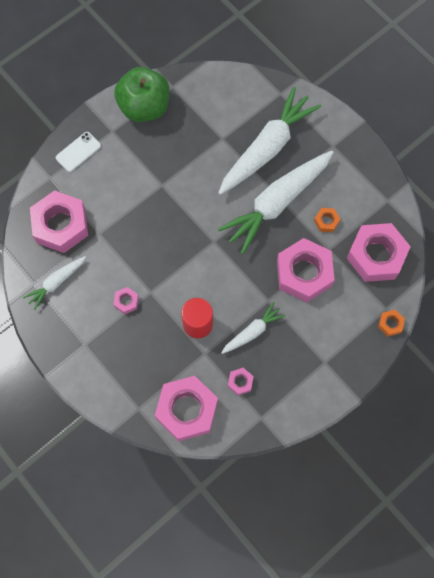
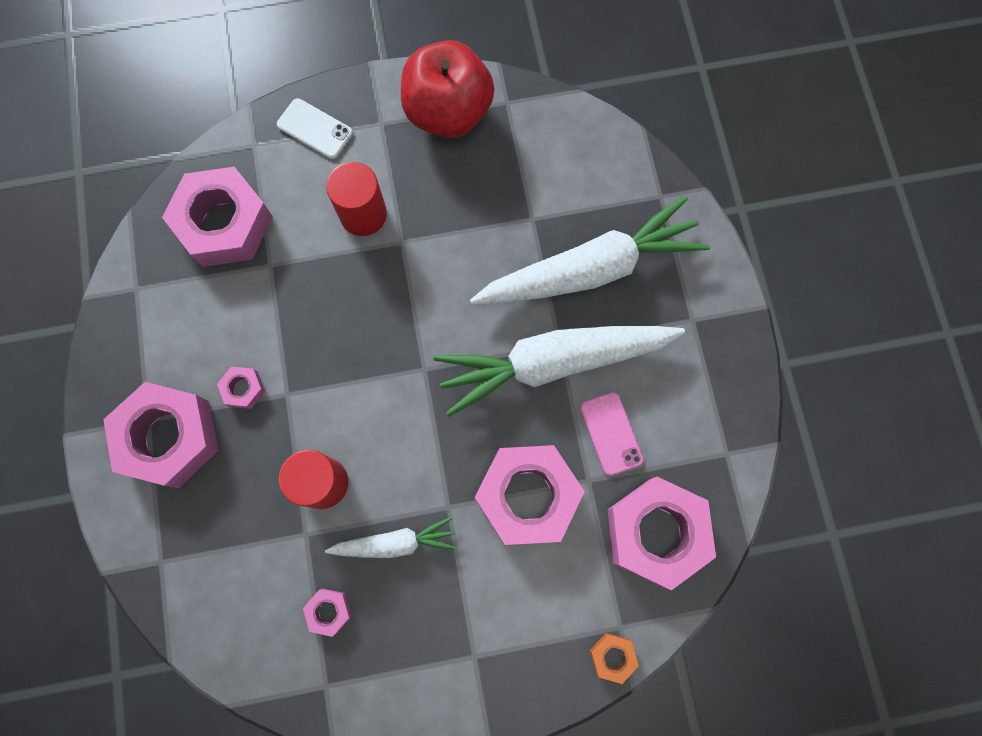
camera: 30 degrees right, 5 degrees up
(56, 283) = (165, 305): white carrot -> none
(78, 152) = (315, 129): white phone -> white phone turned 45 degrees clockwise
(133, 182) = (363, 214): none -> red cylinder
(144, 107) = (448, 112): green apple -> red apple
(187, 410) = (226, 607): pink nut -> pink nut (169, 437)
(326, 221) = (611, 433): orange nut -> pink phone

